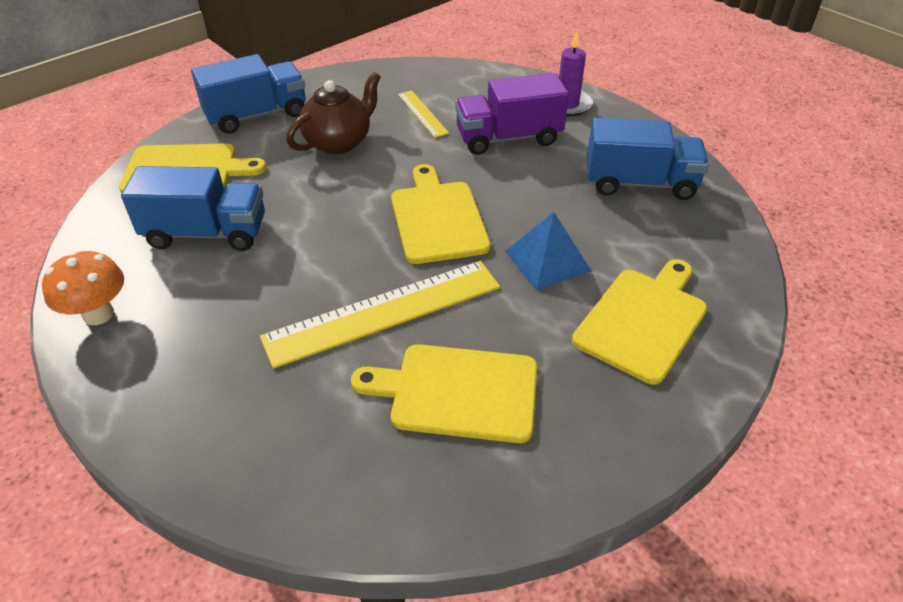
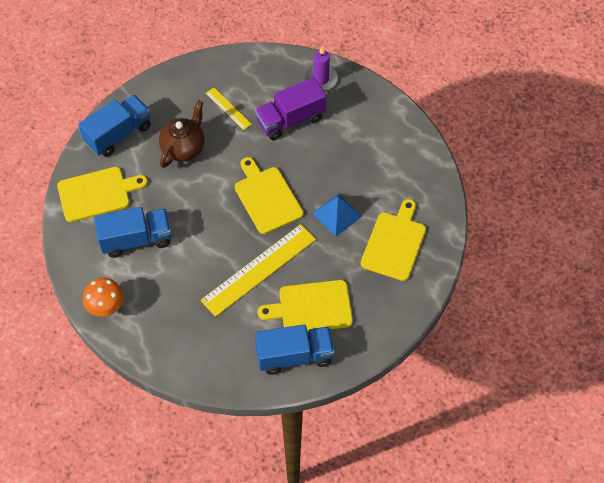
camera: 15 degrees left, 15 degrees up
(640, 183) = (378, 142): blue truck -> blue truck (294, 356)

